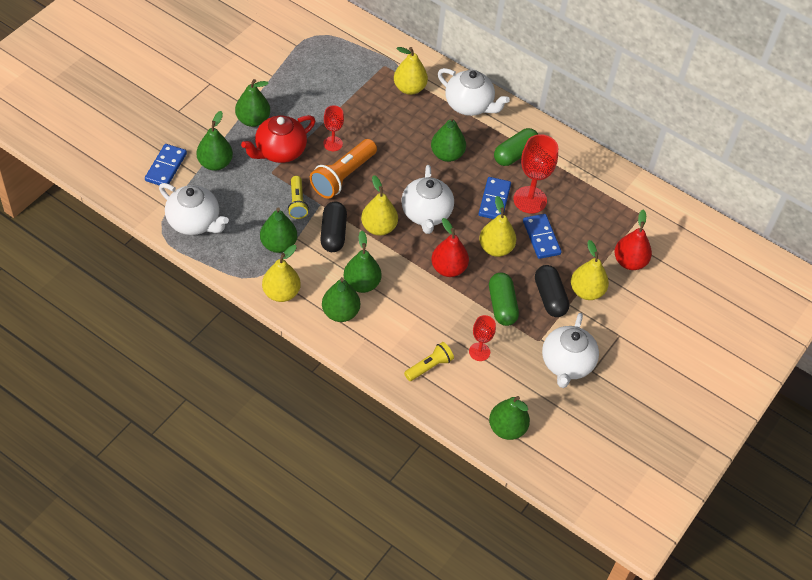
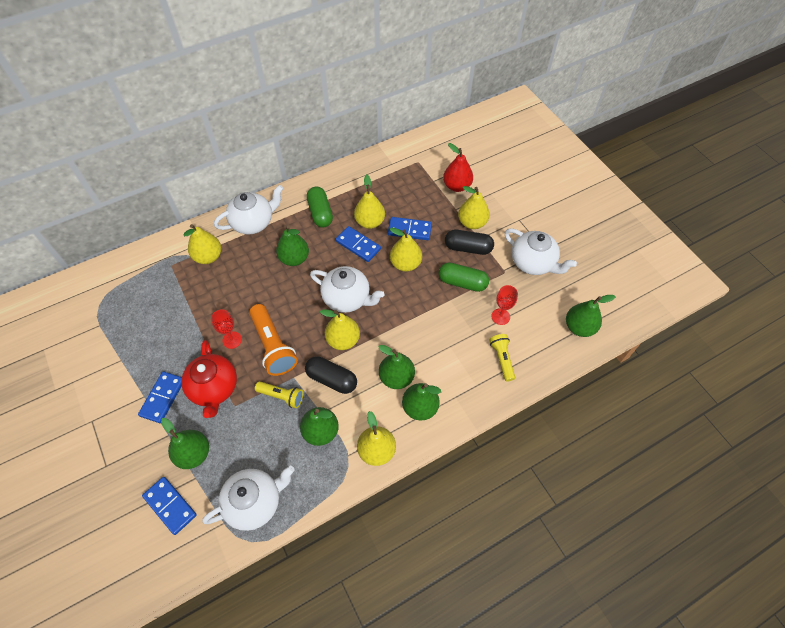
camera: 60 degrees left, 5 degrees up
(253, 120) = (163, 398): green pear -> blue domino
(448, 268) = (410, 305): red pear -> none
(530, 200) = (370, 222): red goblet -> yellow pear

